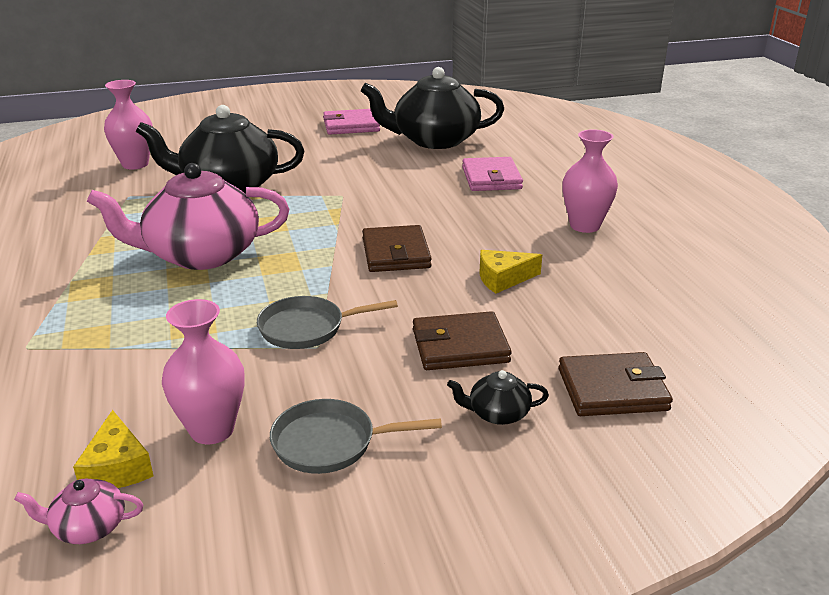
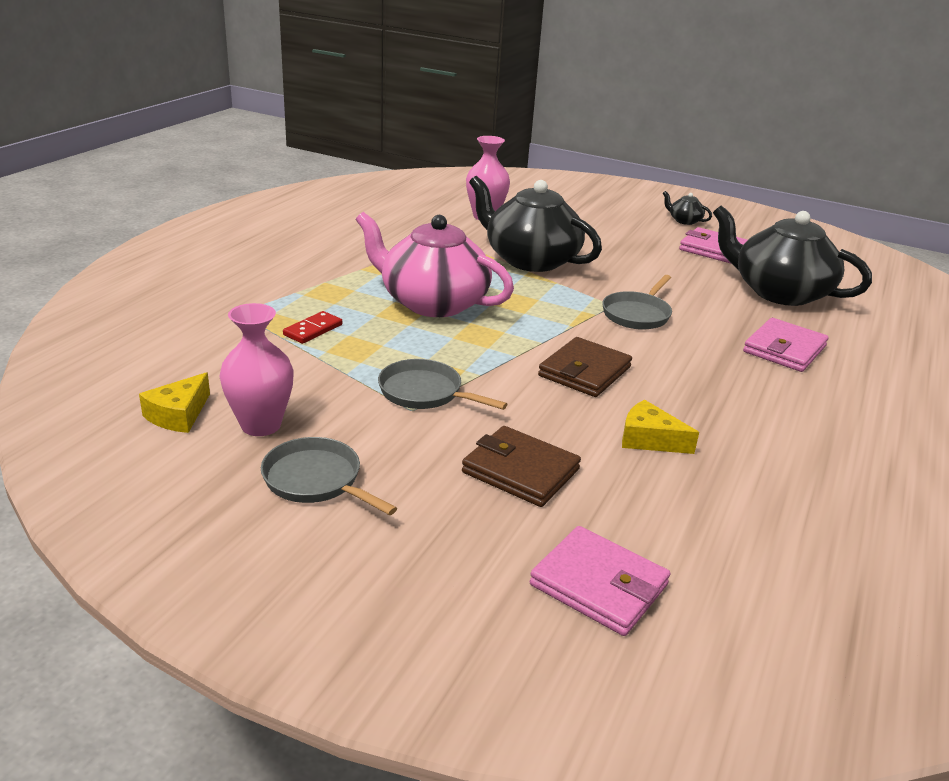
camera: 40 degrees right, 0 degrees up
(88, 527) = (115, 440): pink teapot -> none
(128, 327) = (313, 330): none -> red domino
(369, 194) = (637, 314): none -> grey pan
(498, 413) = (467, 539): black teapot -> black teapot (684, 221)
(585, 226) = (817, 435): pink vase -> none
(612, 389) = (599, 585): brown wallet -> pink wallet

